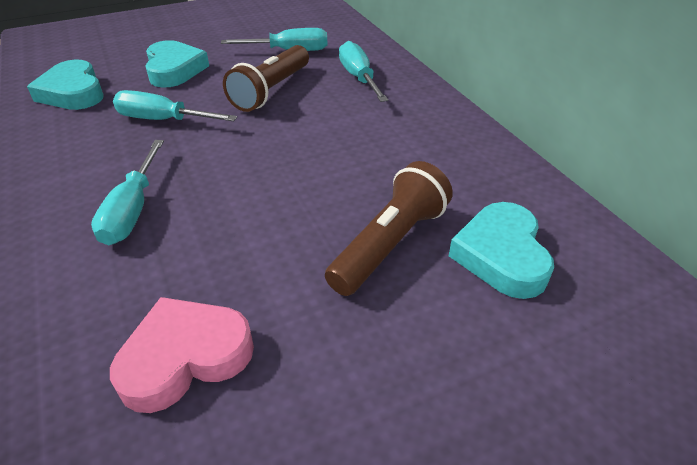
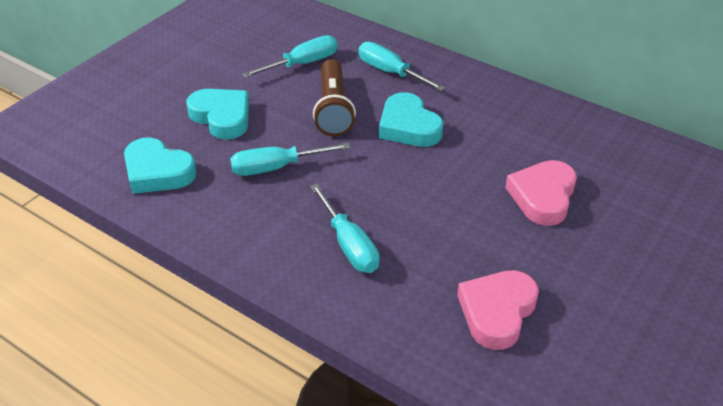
camera: 30 degrees left, 0 degrees up
(389, 244) = (542, 196): brown flashlight -> pink heart
(501, 255) = (611, 177): turquoise heart -> turquoise heart (408, 126)

